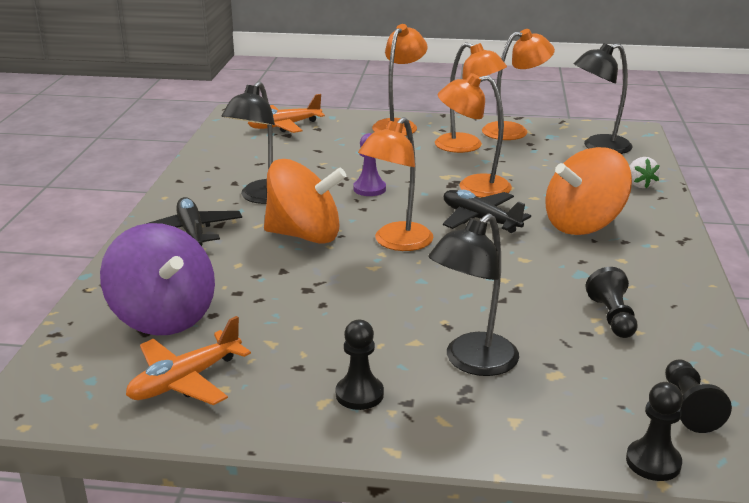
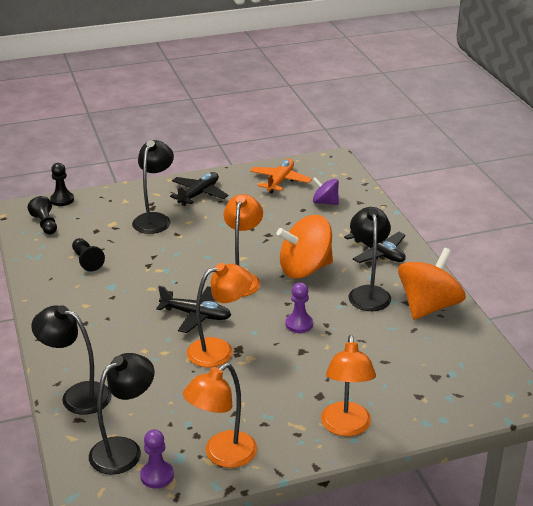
camera: 155 degrees right, 5 degrees up
(164, 317) = (325, 202): purple spinning top -> purple spinning top, size x0.54
(284, 126) = (453, 390): orange plane -> none
(359, 394) = (199, 194): black pawn -> black plane
(467, 146) = (255, 409): orange lamp -> none
(574, 131) = (157, 476): none -> purple pawn
(583, 224) = (118, 331): orange spinning top -> orange spinning top (428, 306)
(639, 185) = (77, 395): white strawberry -> black lamp

